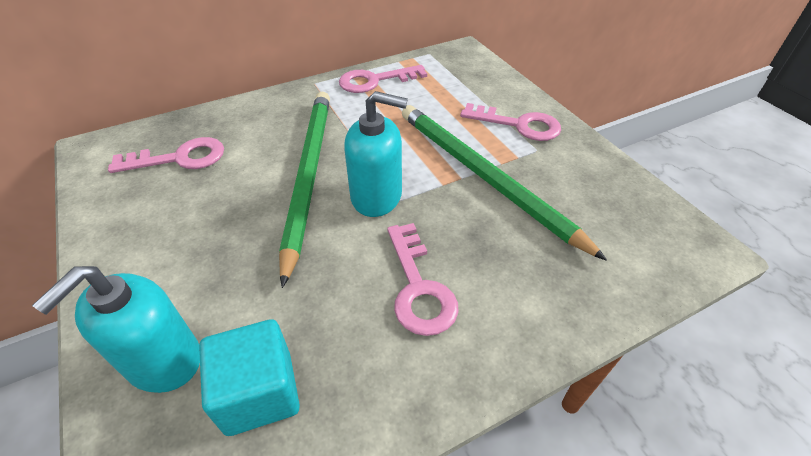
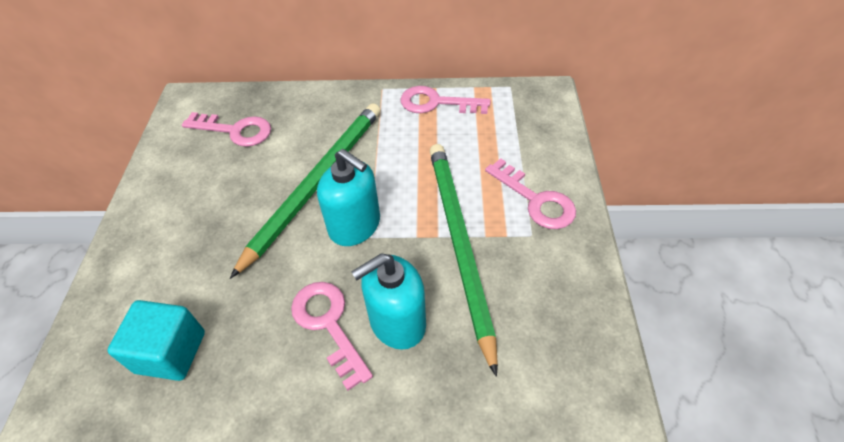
camera: 30 degrees right, 5 degrees up
(163, 360) = (131, 297): turquoise soap dispenser -> turquoise soap dispenser (397, 322)
(418, 288) = (328, 324): pink key -> pink key turned 135 degrees clockwise

